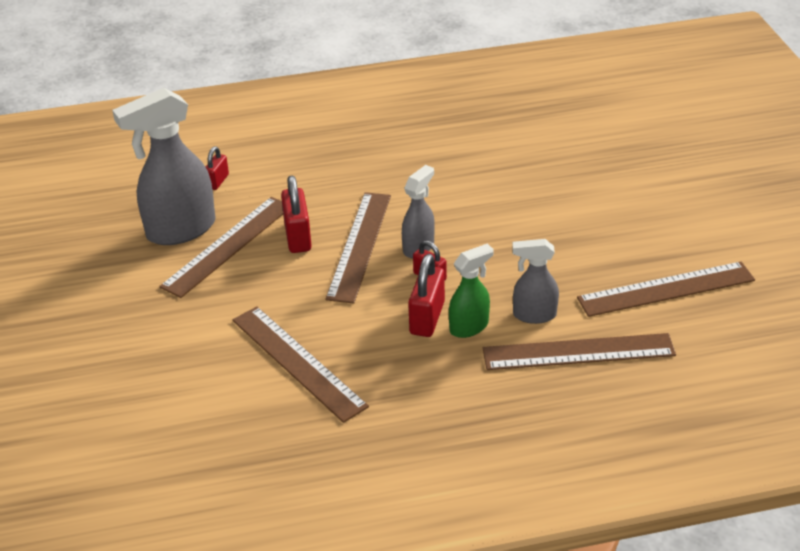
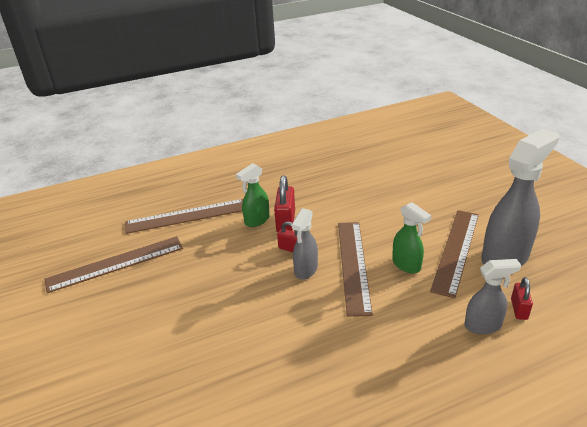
camera: 170 degrees right, 5 degrees down
(298, 237) = (406, 265): red padlock -> green spray bottle
(298, 362) = (356, 189): brown ruler -> none
(534, 315) = (214, 233): grey spray bottle -> grey spray bottle (483, 325)

